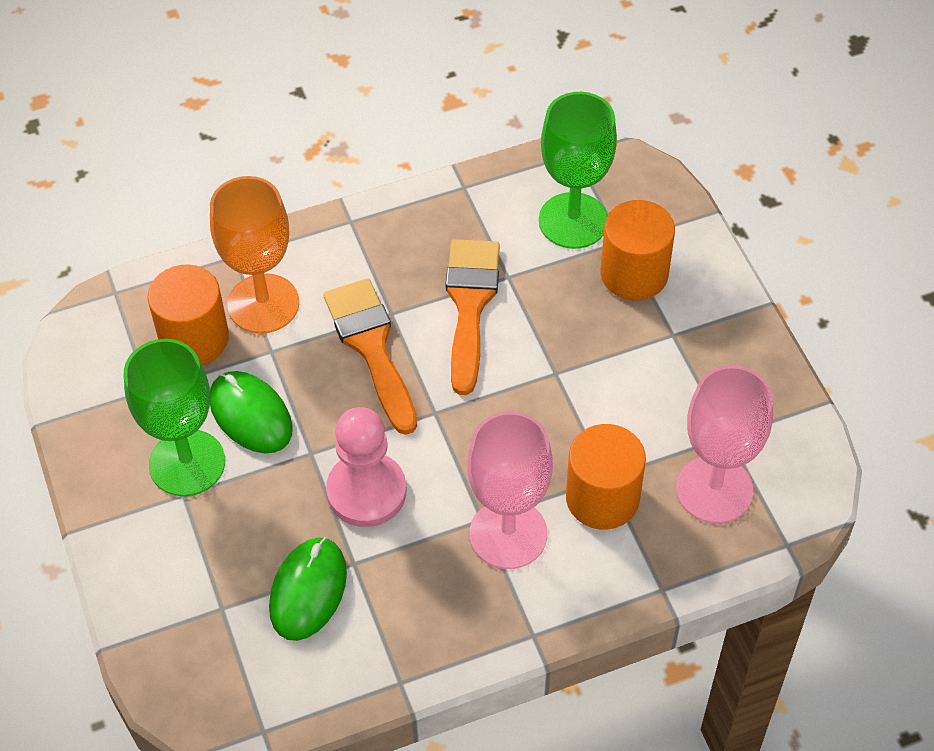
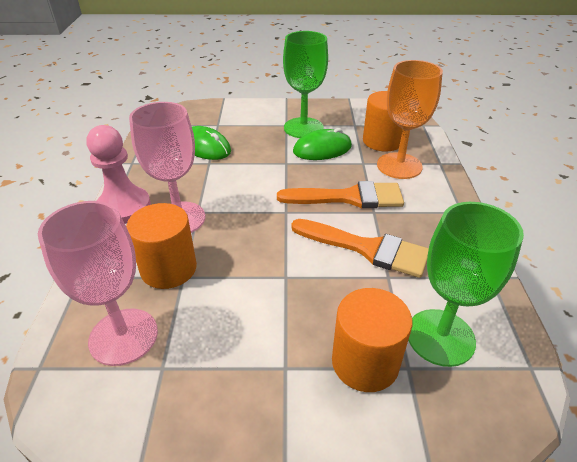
camera: 110 degrees right, 15 degrees down
(366, 491) = (248, 175): pink pawn -> pink pawn (124, 207)

